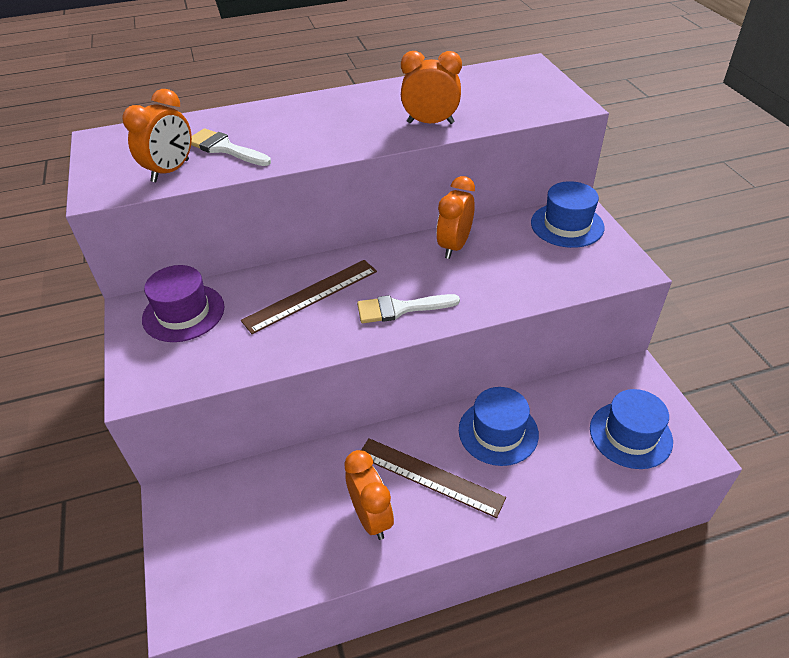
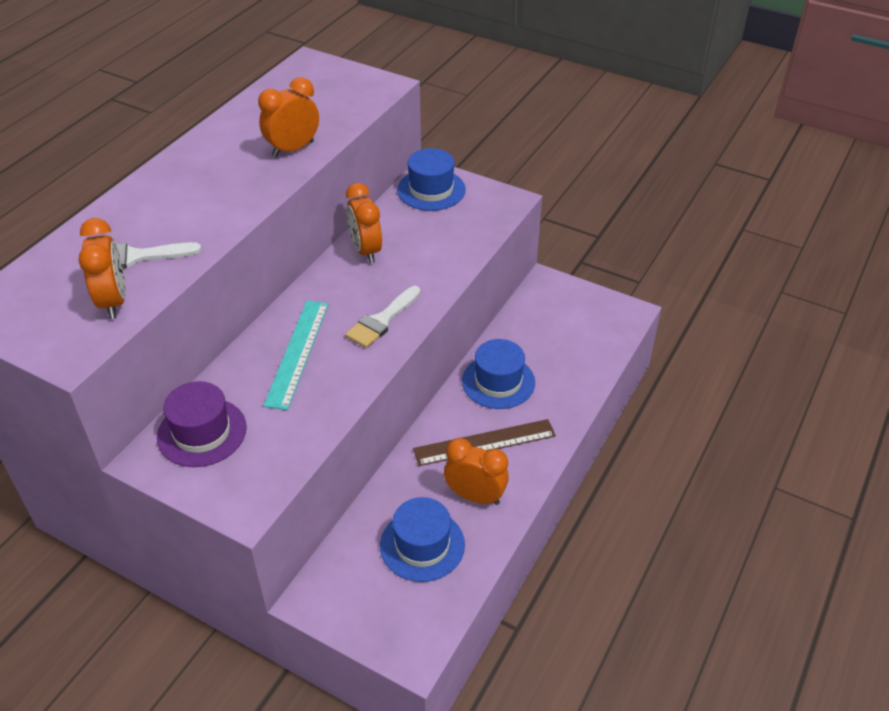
camera: 45 degrees left, 0 degrees up
(311, 295) = (297, 353): brown ruler -> turquoise ruler
(630, 434) = (582, 327): blue hat -> blue hat (422, 545)

